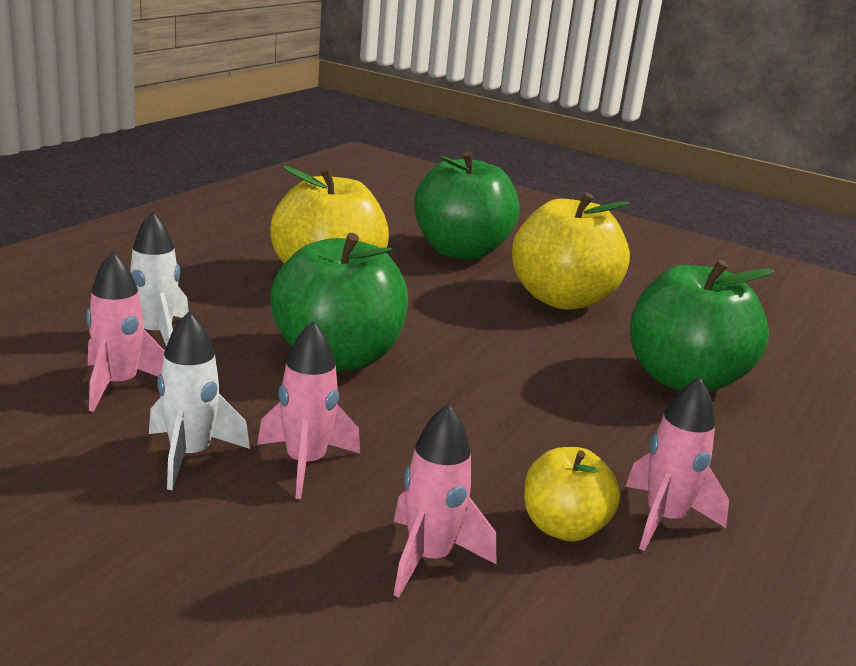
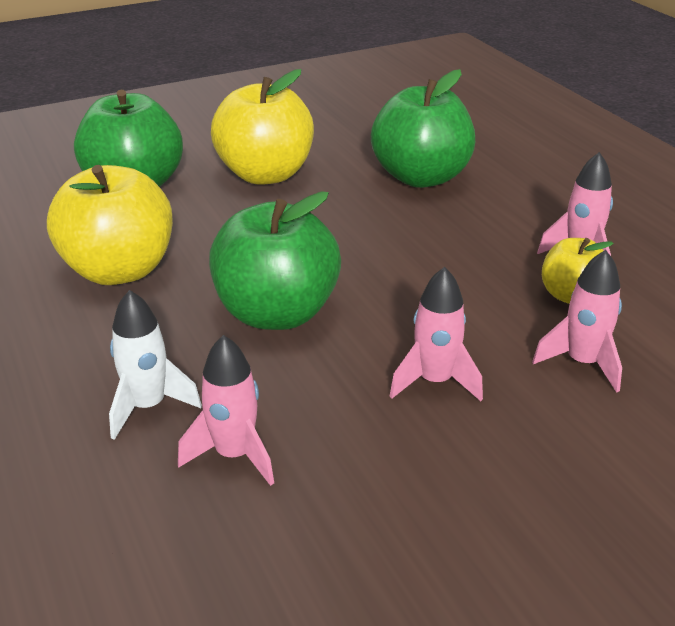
camera: 55 degrees left, 10 degrees up
(190, 455) = (387, 440): white rocket -> none

